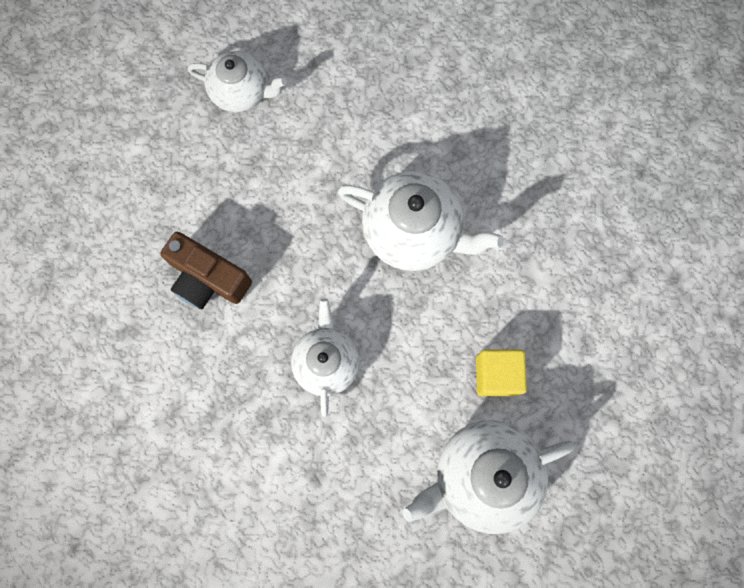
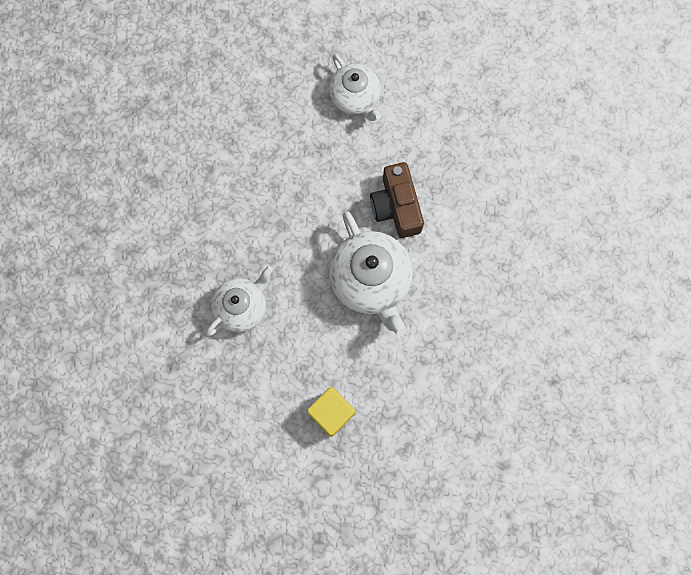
camera: 45 degrees right, 0 degrees up
(208, 278) = (224, 193): brown camera -> brown camera (396, 206)
(483, 475) = (263, 461): white teapot -> none

